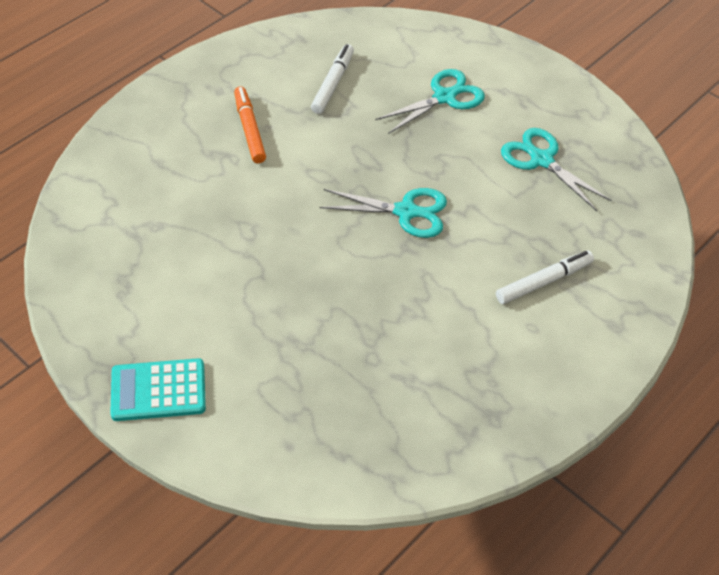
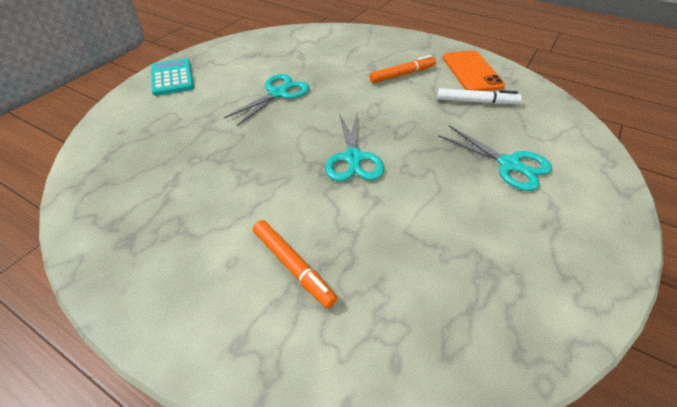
camera: 80 degrees right, 5 degrees down
(267, 65) = (471, 72): none -> orange phone
(541, 160) = (469, 248): turquoise scissors -> turquoise scissors (278, 93)
(544, 282) = (293, 266): white marker -> orange marker

